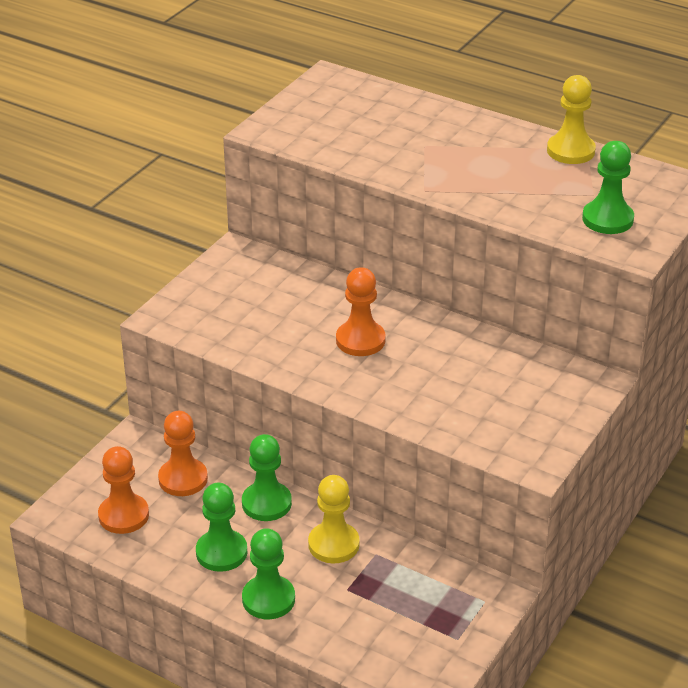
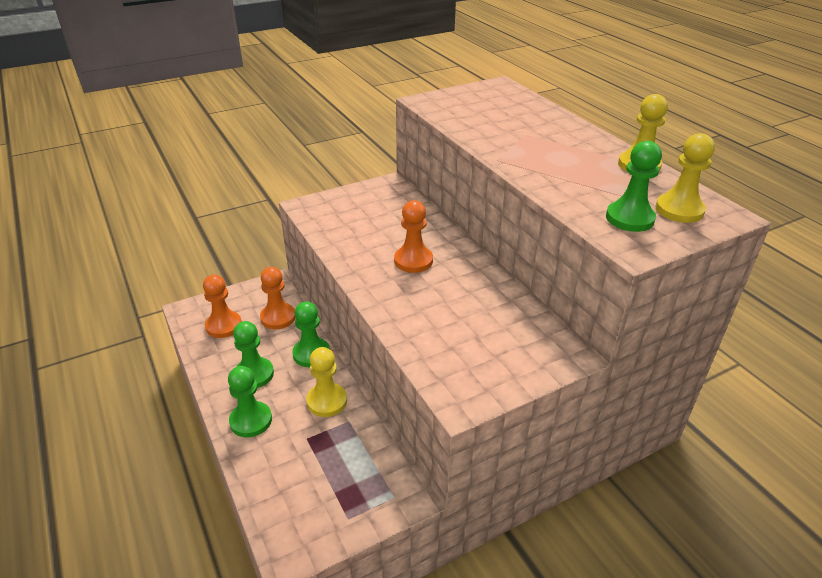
camera: 30 degrees right, 0 degrees up
(643, 194) = (679, 210): none -> yellow pawn

